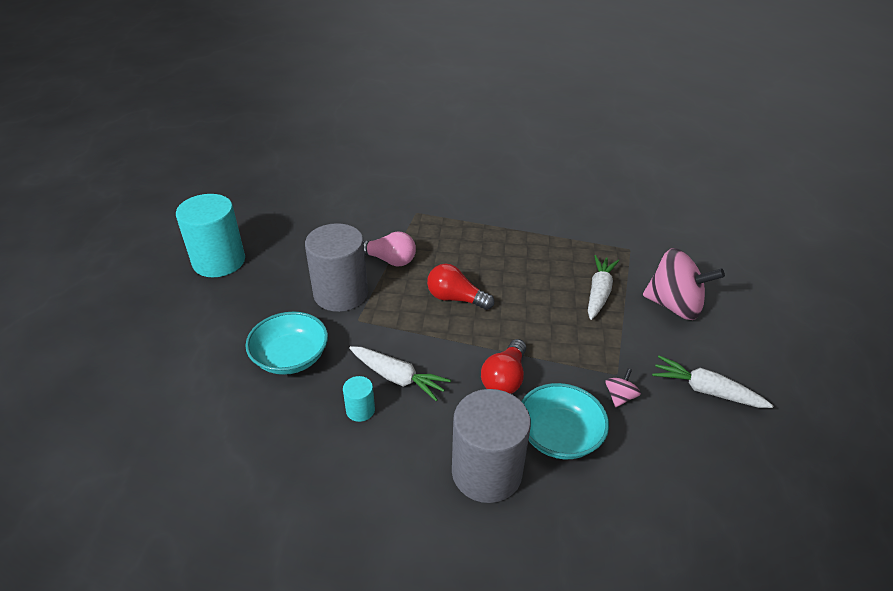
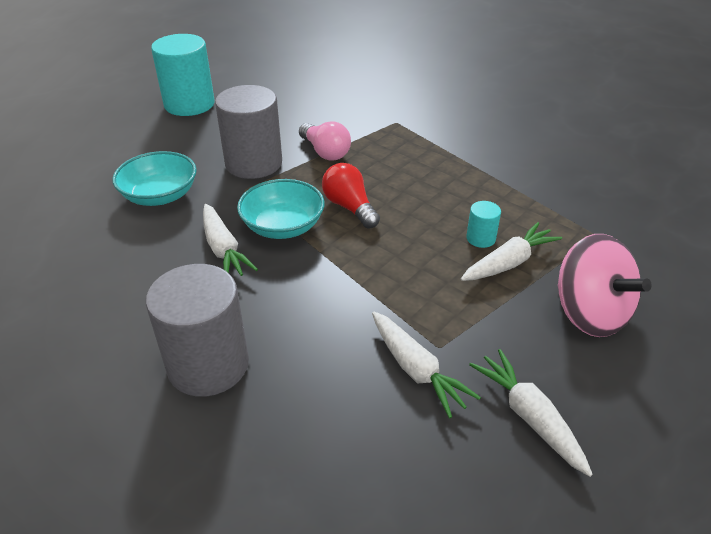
camera: 35 degrees right, 0 degrees up
(360, 410) = (165, 260): turquoise cylinder -> turquoise cylinder (481, 238)
(505, 378) = (317, 295): red light bulb -> none
(559, 435) = (311, 371): turquoise bowl -> turquoise bowl (283, 226)
(620, 397) = (416, 370): pink spinning top -> white carrot

